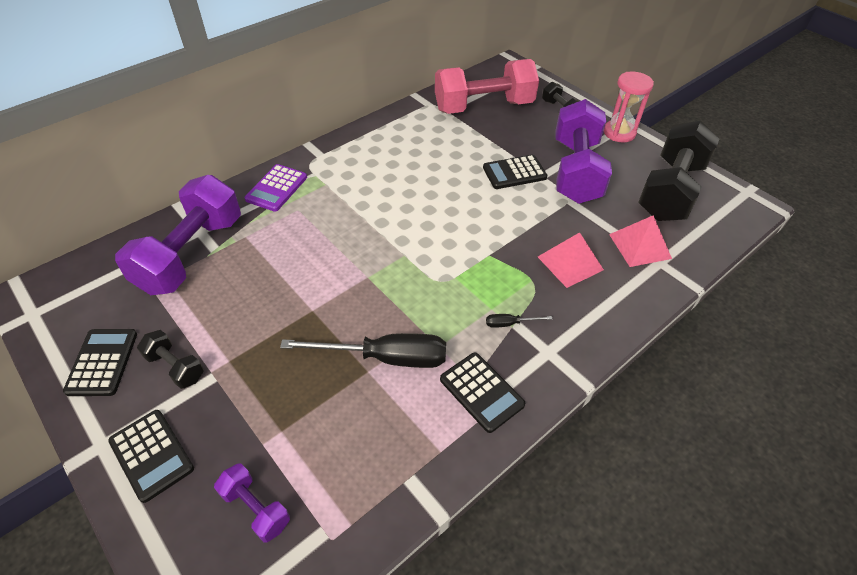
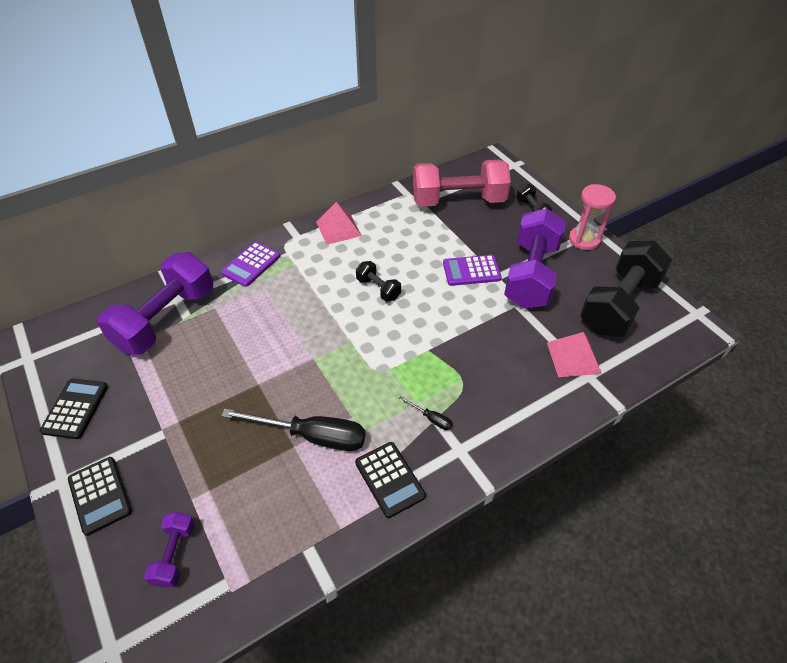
camera: 10 degrees right, 0 degrees up
(175, 367) = (133, 420): black dumbbell -> black dumbbell (378, 289)
(256, 508) = (174, 554): purple dumbbell -> purple dumbbell turned 45 degrees clockwise
(510, 323) = (431, 418): black screwdriver -> black screwdriver turned 150 degrees counterclockwise
(514, 173) = (471, 271): black calculator -> purple calculator
(570, 263) = (502, 366): pink pyramid -> pink pyramid (338, 228)

